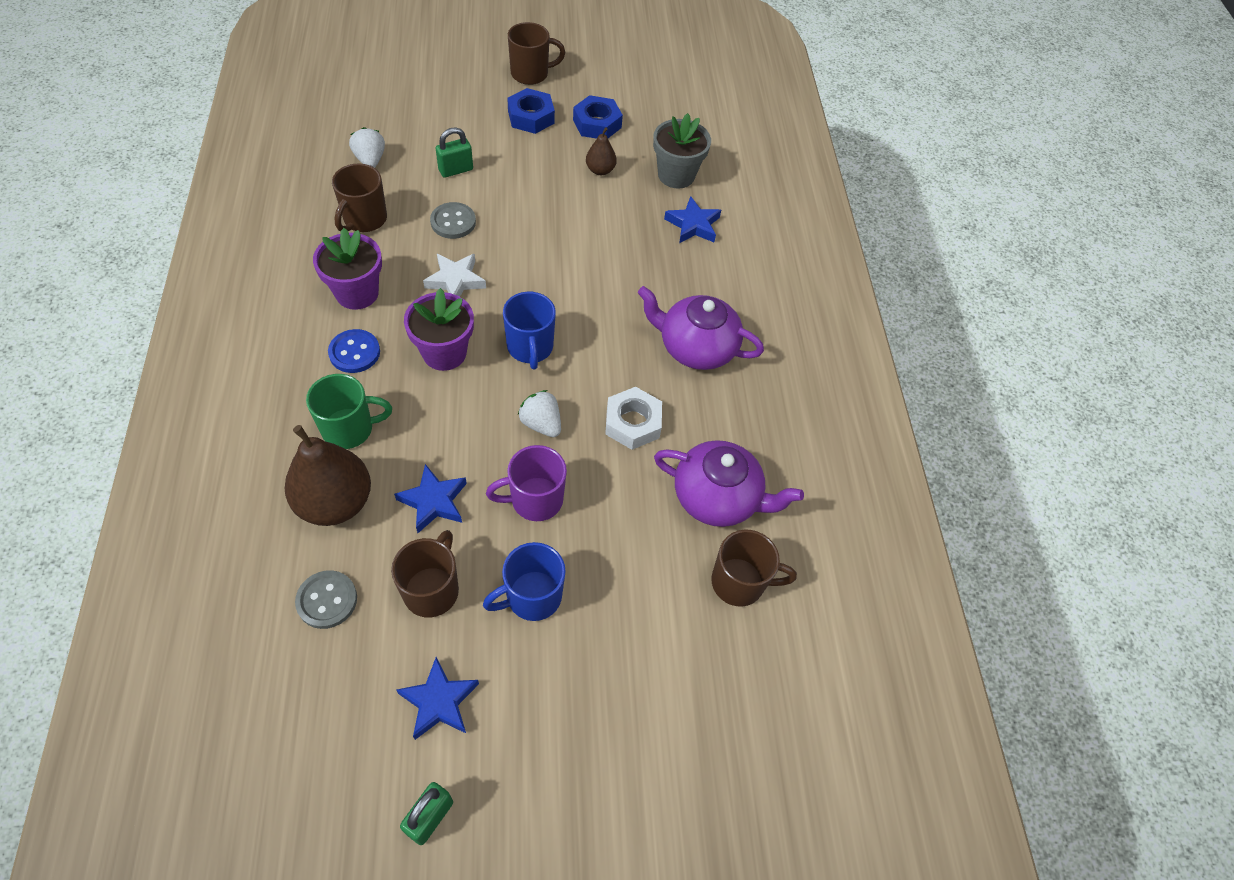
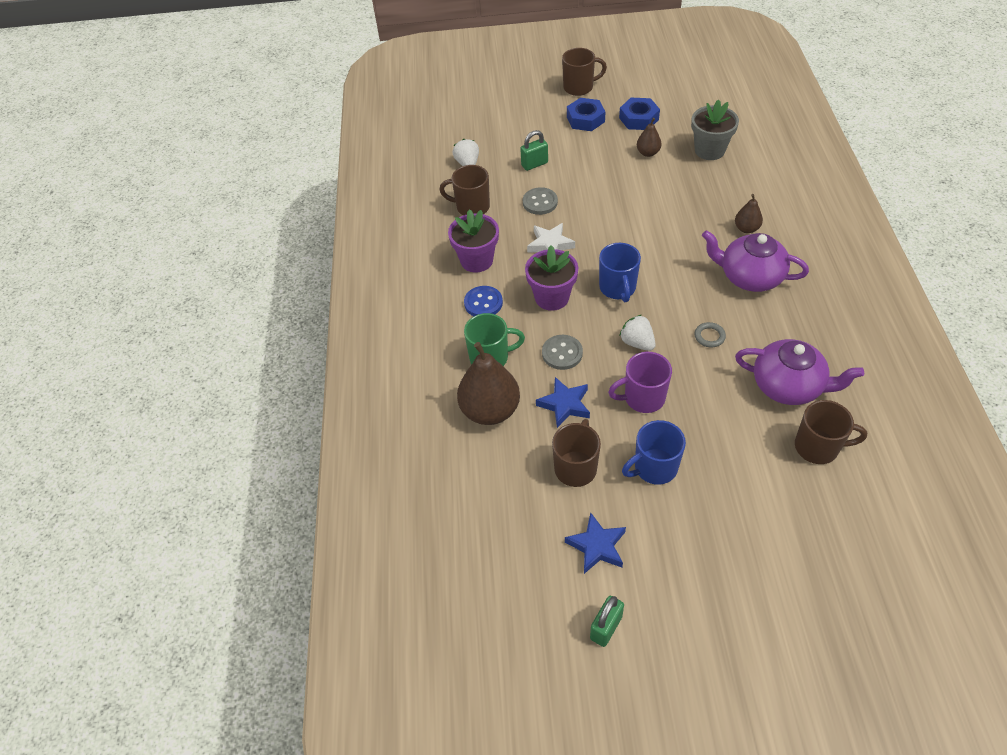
camera: 10 degrees right, 5 degrees down
(327, 600) = (497, 480): grey button -> grey button (562, 353)
(364, 219) = (471, 207): brown mug -> brown mug turned 75 degrees clockwise
(632, 423) = (709, 336): white nut -> grey ring
(693, 225) = (730, 186): blue star -> none
(703, 283) = (746, 228): none -> brown pear

